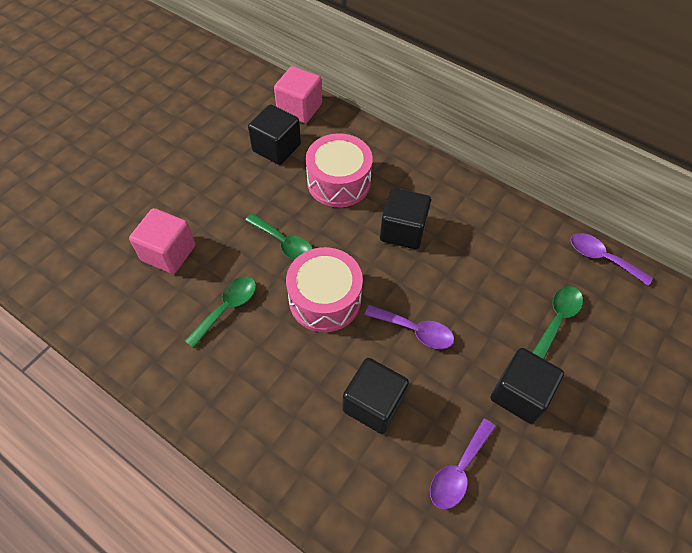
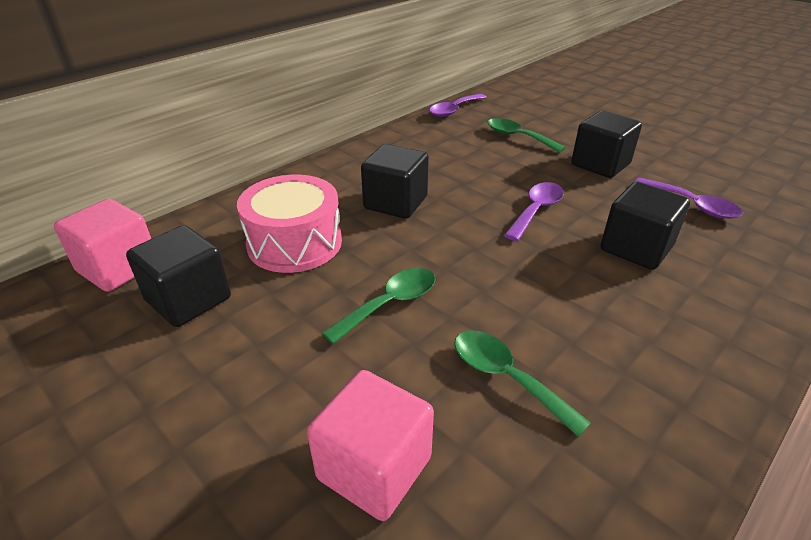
camera: 80 degrees left, 20 degrees down
(325, 299) = (492, 272): pink drum -> none

